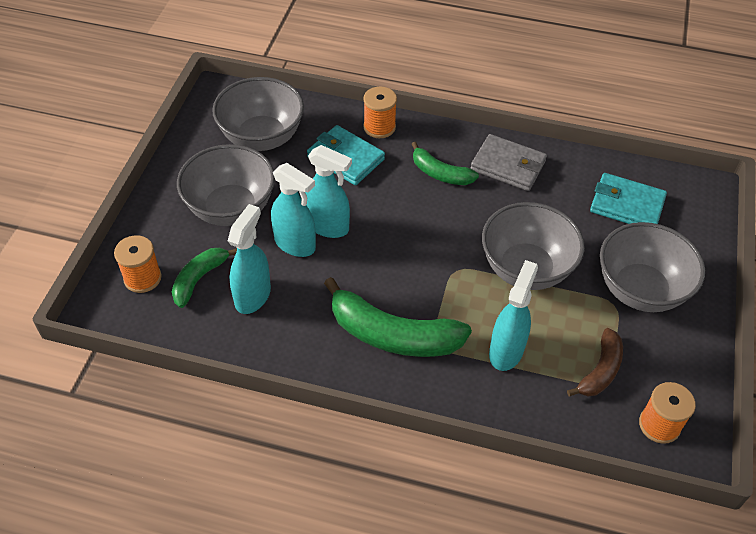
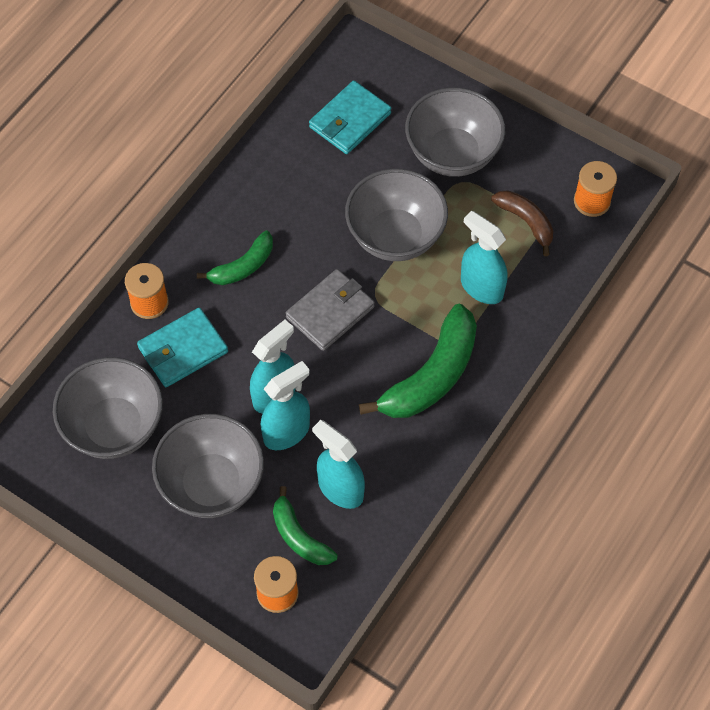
camera: 70 degrees left, 10 degrees up
(508, 165) = (257, 201): grey wallet -> grey wallet (330, 312)

